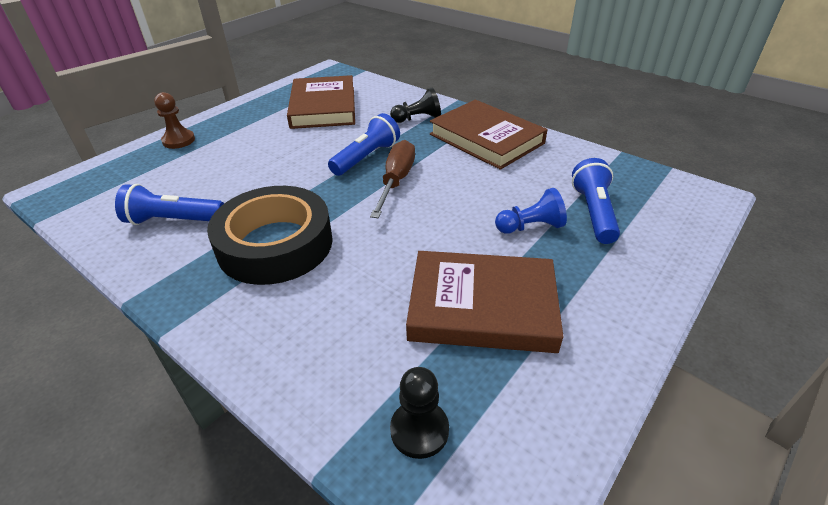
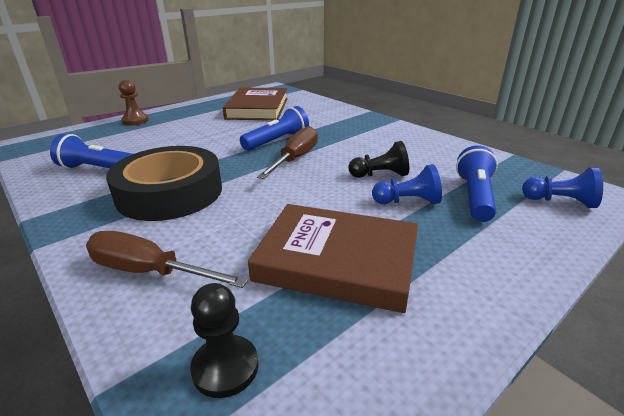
camera: 10 degrees right, 10 degrees down
(301, 345) = (149, 271): none -> brown screwdriver
(417, 119) = (332, 120): black pawn -> black pawn (380, 175)
(486, 139) = (387, 136): brown book -> none
(673, 210) = (560, 201): none -> blue pawn

